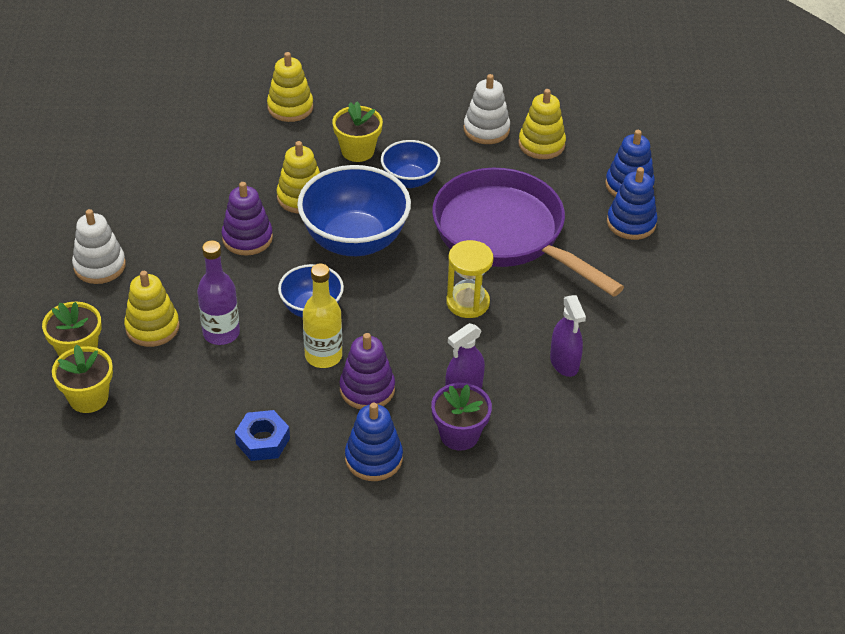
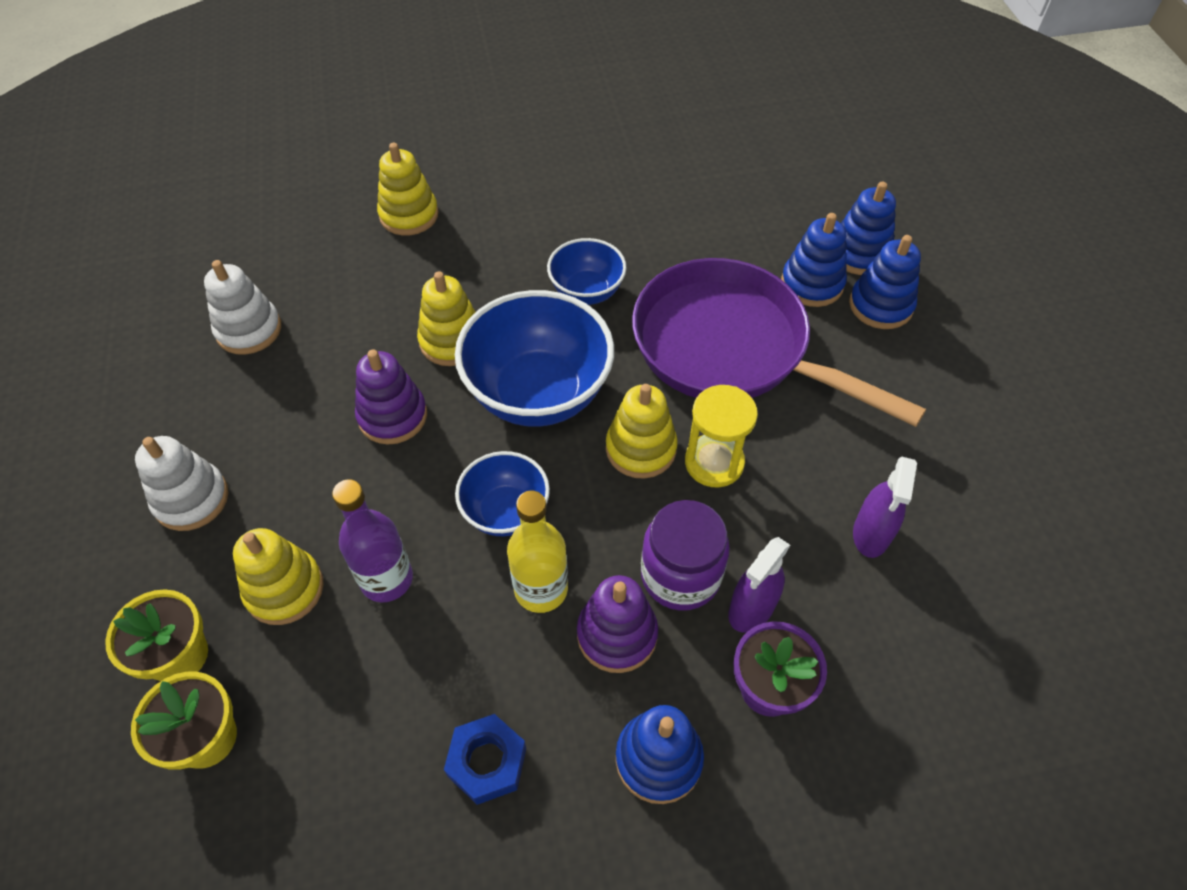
camera: 10 degrees left, 10 degrees up
(357, 151) = (509, 261): yellow flower pot -> none
(421, 364) = (680, 575): none -> purple jar
(486, 129) = (661, 206): white stacking toy -> white stacking toy (249, 330)
(541, 144) = (735, 215): yellow stacking toy -> yellow stacking toy (640, 449)
(564, 362) = (871, 533): purple spray bottle -> purple spray bottle turned 45 degrees clockwise
(583, 200) = (812, 284): none -> blue stacking toy

